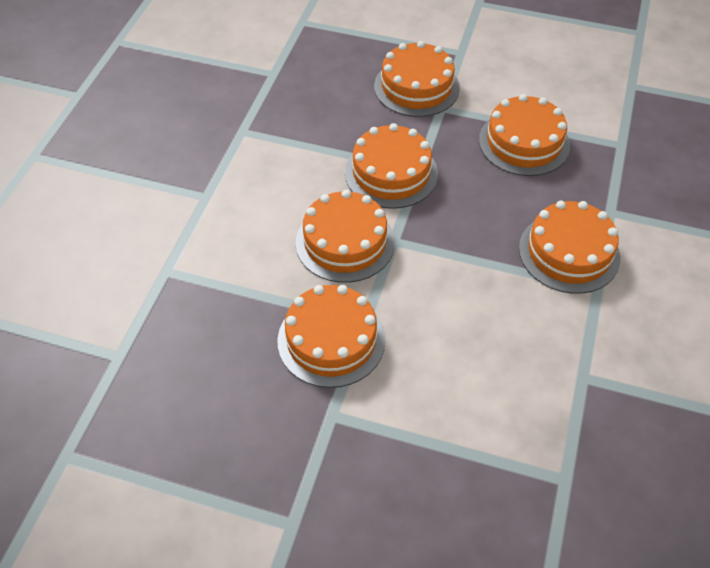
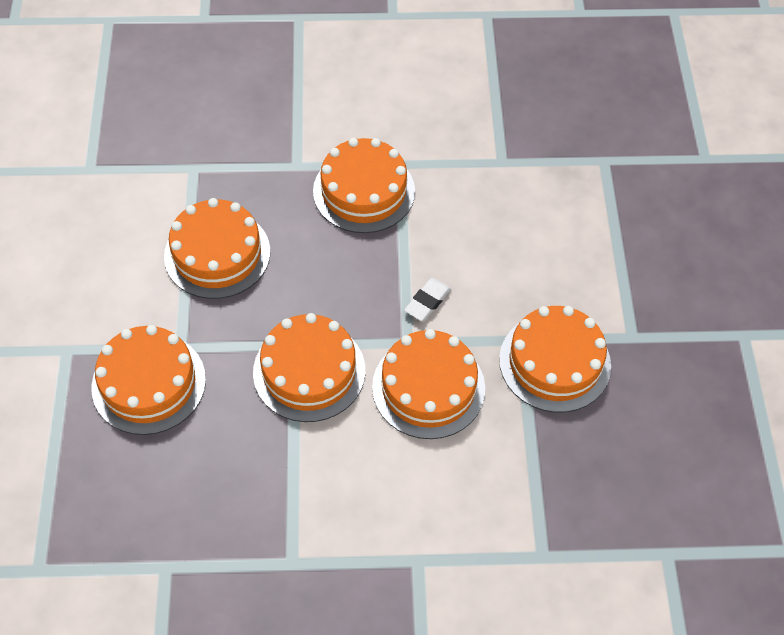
camera: 110 degrees left, 5 degrees up
(430, 265) = (427, 301): none -> white eraser

